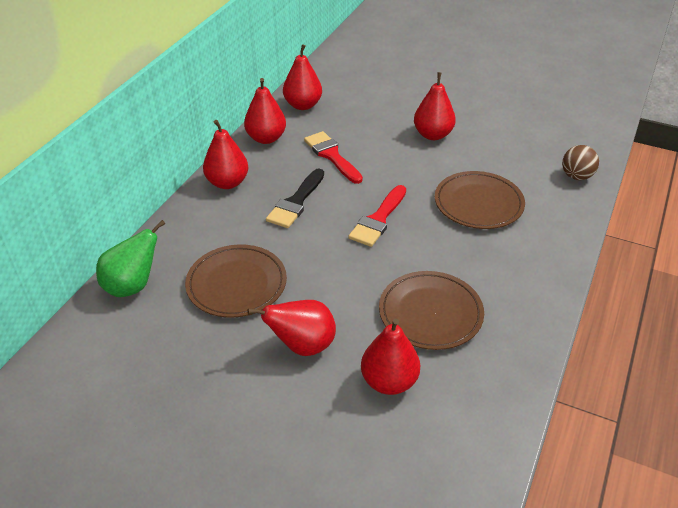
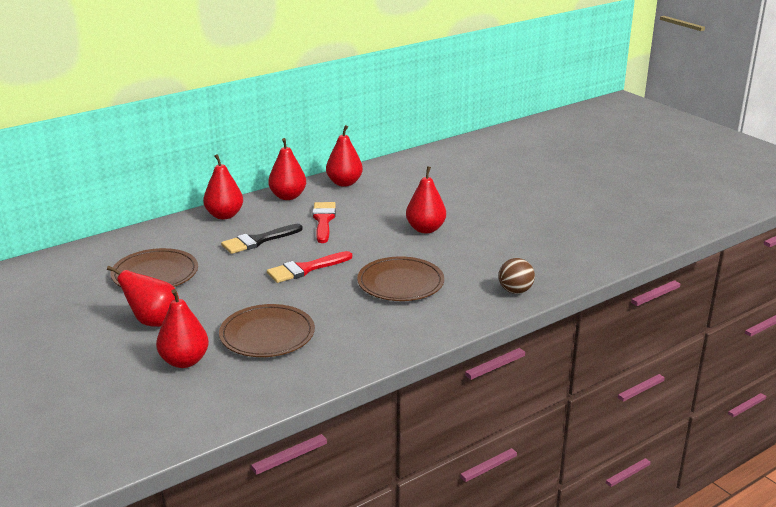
camera: 30 degrees right, 15 degrees down
(133, 286) = (89, 254): green pear -> none

